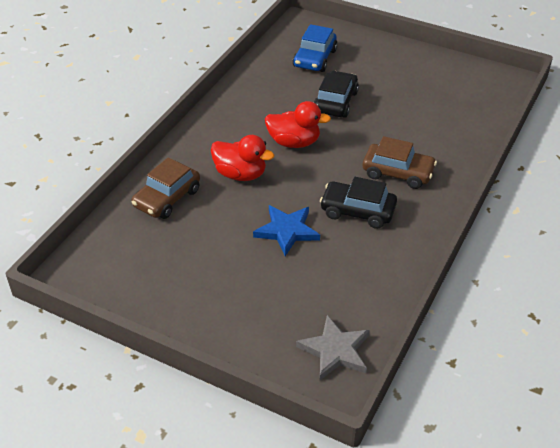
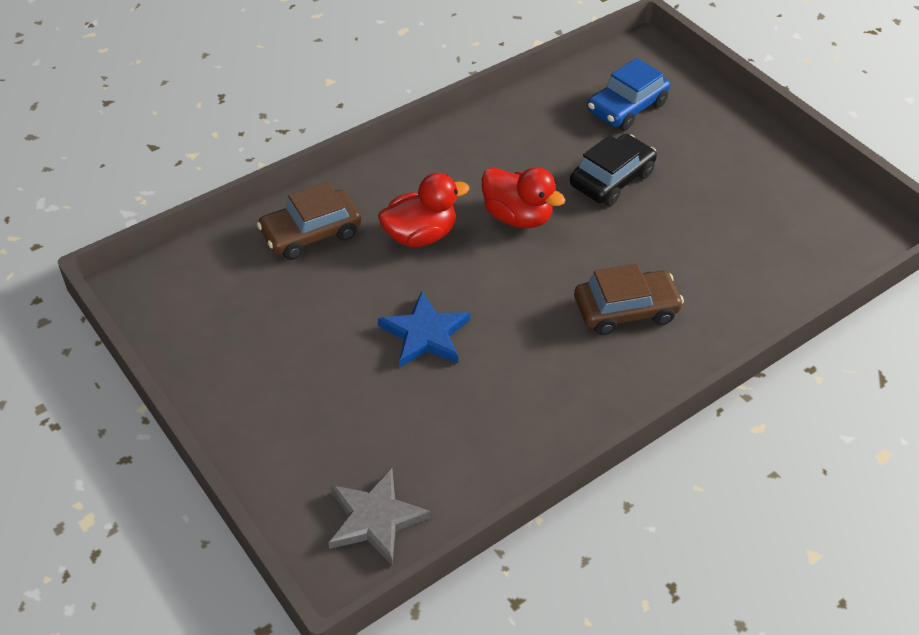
camera: 25 degrees right, 5 degrees up
(240, 174) = (420, 235): red duck -> red duck turned 75 degrees counterclockwise
(357, 211) = (534, 343): black car -> none
(398, 173) = (625, 310): brown car -> brown car turned 60 degrees counterclockwise

